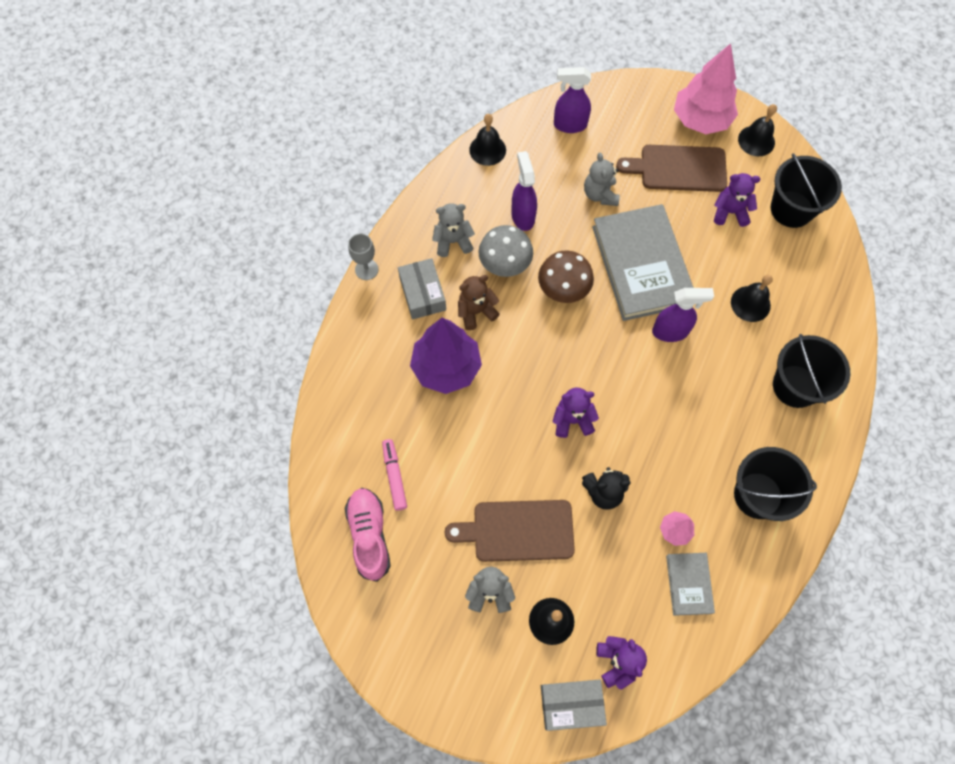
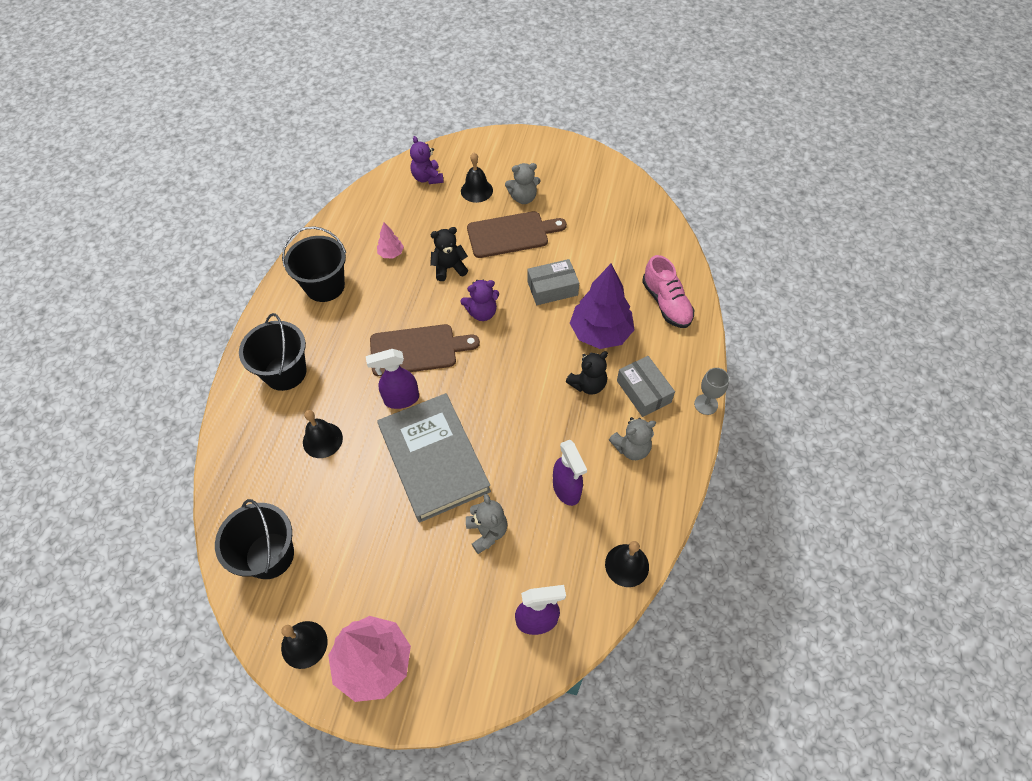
camera: 170 degrees right, 10 degrees down
(369, 535) = (620, 214): pink shoe -> pink shoe (666, 303)
(394, 476) = (616, 251): pink marker -> none
(476, 311) = (588, 384): brown teddy bear -> black teddy bear
(505, 263) = (572, 435): grey mushroom -> none
(563, 288) = (509, 421): brown mushroom -> none
(571, 704) = (456, 154): grey box -> grey box (552, 288)
(678, 168) = (399, 584): brown cutting board -> brown cutting board (417, 350)
(689, 584) = (379, 225): grey book -> none
(730, 212) = (340, 538): purple teddy bear -> none

